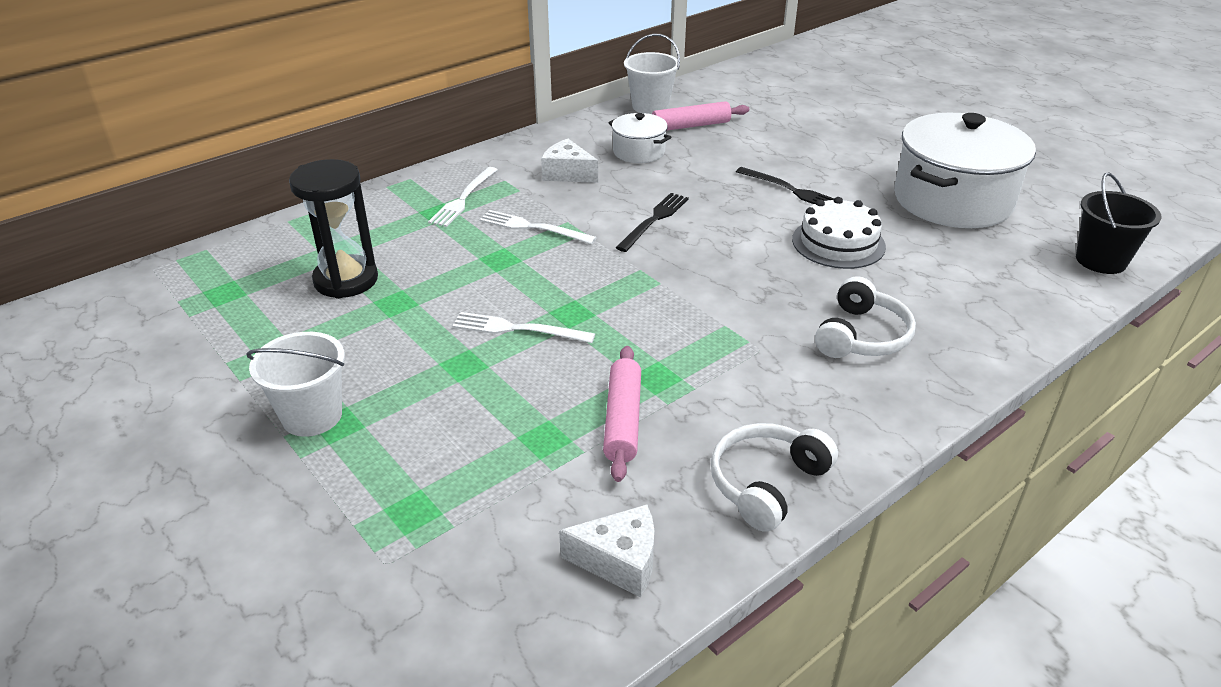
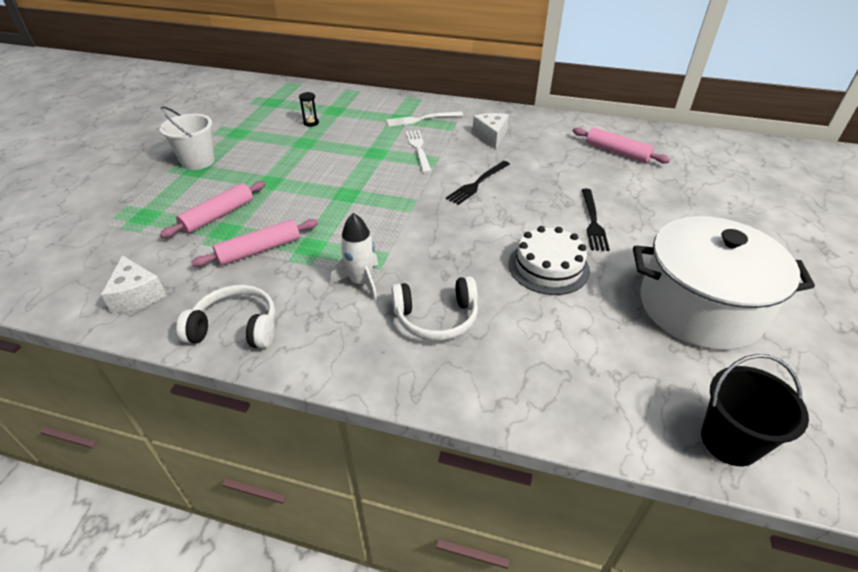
camera: 55 degrees right, 5 degrees up
(346, 280) = (311, 123): black hourglass -> black hourglass, size x0.42
(499, 435) = (218, 216): none -> pink rolling pin
(518, 329) = (315, 184): white fork -> none
(639, 152) = (552, 148): white pot -> none
(650, 106) = (617, 130): white bucket -> none
(654, 220) = (478, 183): black fork -> black fork turned 135 degrees clockwise
(761, 362) = (361, 282): none -> white rocket

